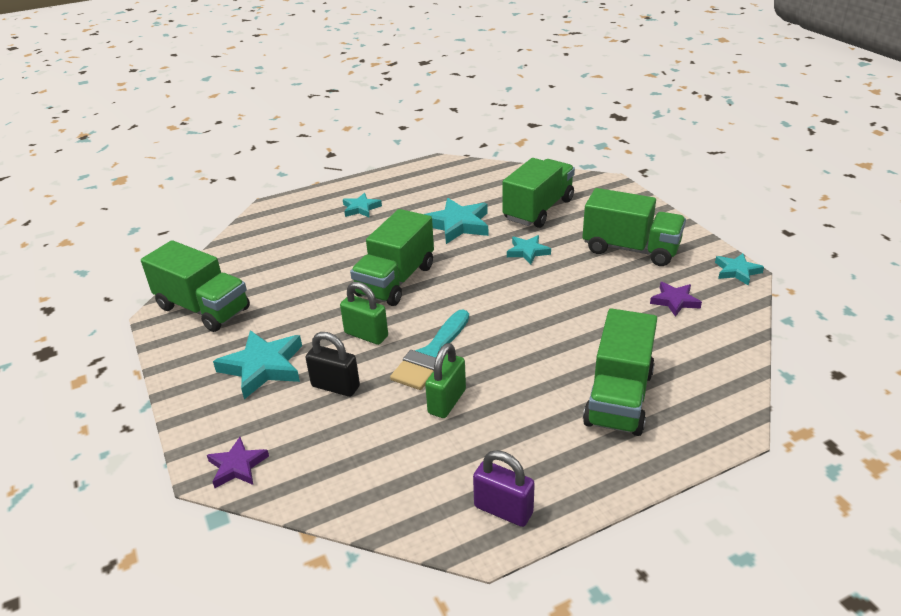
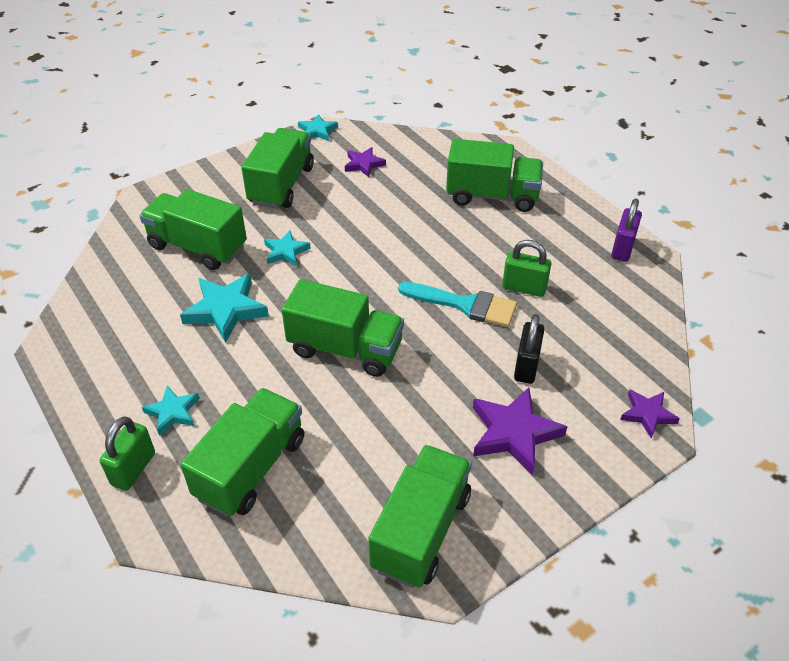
camera: 100 degrees left, 10 degrees up
(263, 367) = (514, 433): turquoise star -> purple star
(297, 239) = (251, 468): none -> green truck
(366, 335) = (444, 357): green padlock -> green padlock (133, 469)

